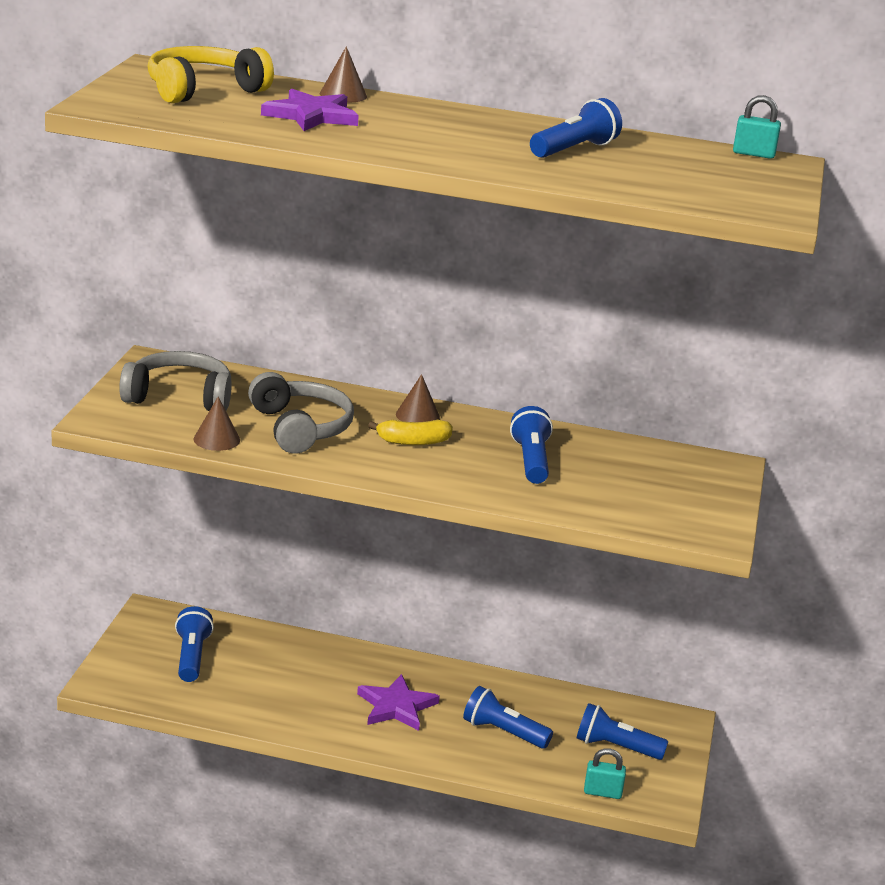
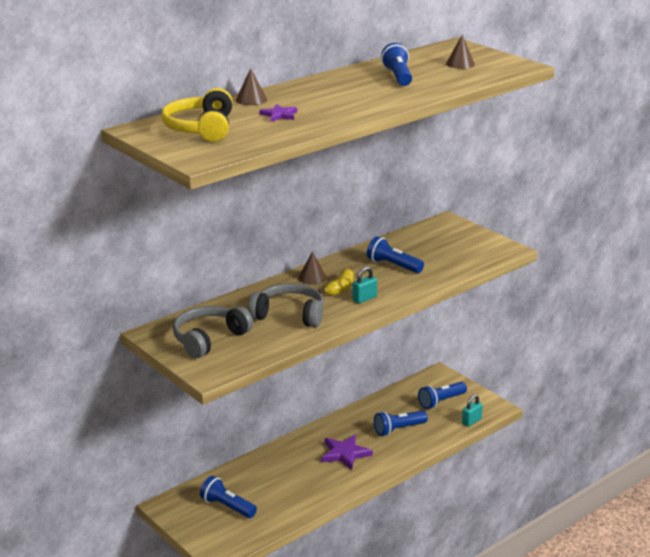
camera: 50 degrees left, 0 degrees up
(216, 439) = (275, 344): brown cone -> brown cone (460, 64)
(311, 116) = (279, 115): purple star -> purple star, size x0.60
(753, 154) = (440, 47): turquoise padlock -> turquoise padlock (364, 298)

